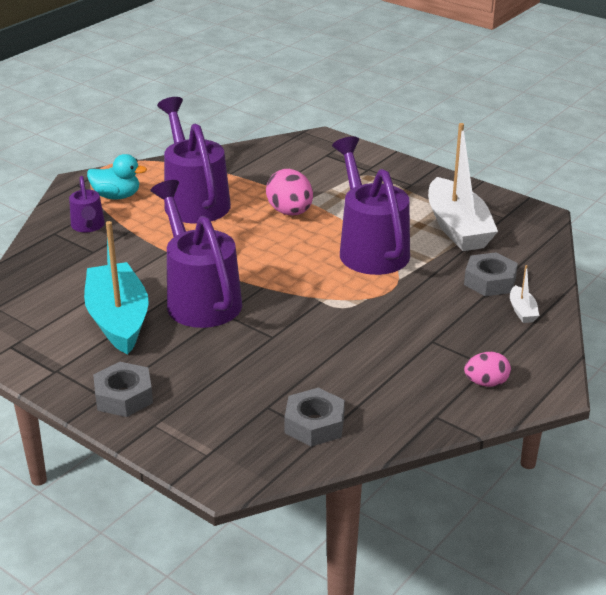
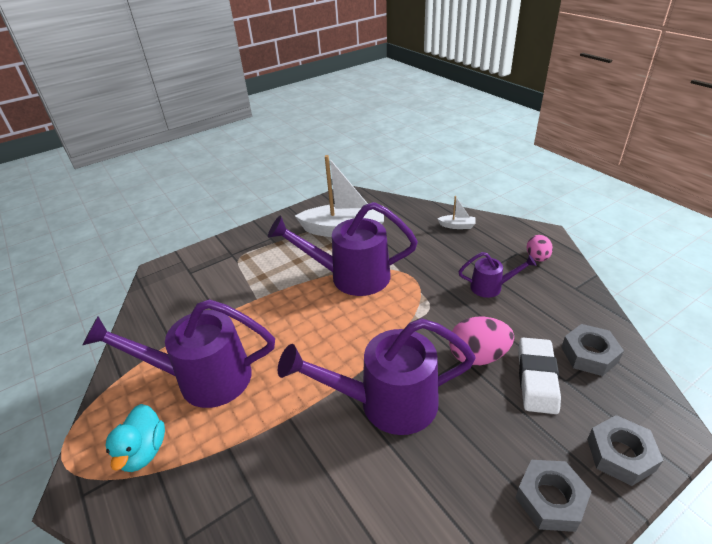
camera: 70 degrees left, 5 degrees up
(88, 226) = (193, 493): purple watering can -> purple watering can (491, 287)
(117, 196) = (143, 451): turquoise duck -> turquoise duck turned 150 degrees clockwise
(118, 319) = (405, 485): turquoise boat -> none
(263, 386) = (537, 378): none -> white eraser
(290, 212) = (270, 312): pink egg -> pink egg (478, 356)
(490, 281) = (417, 231): grey nut -> grey nut (620, 454)

